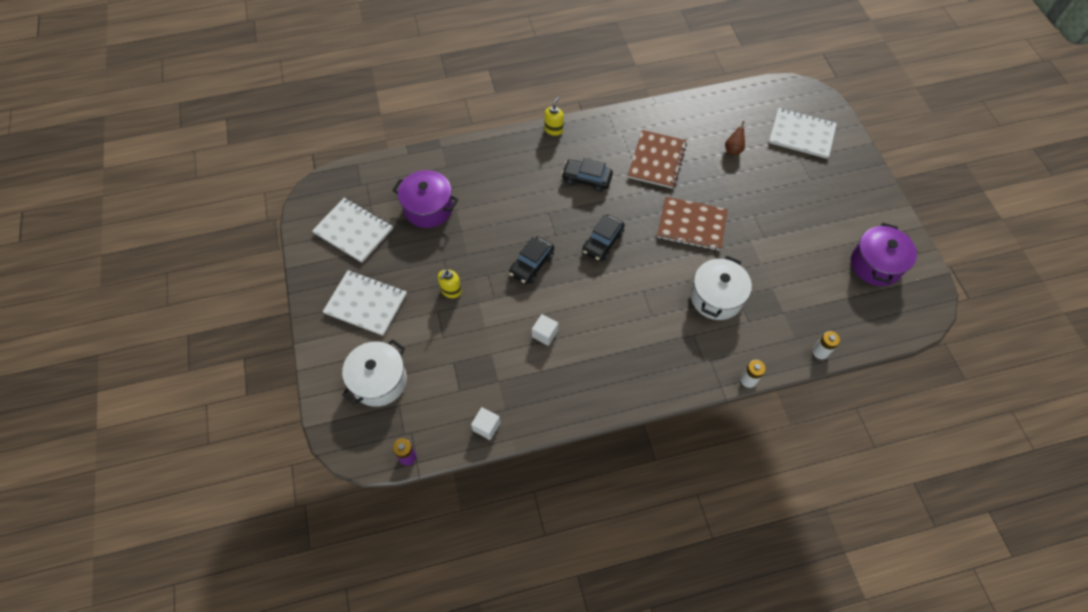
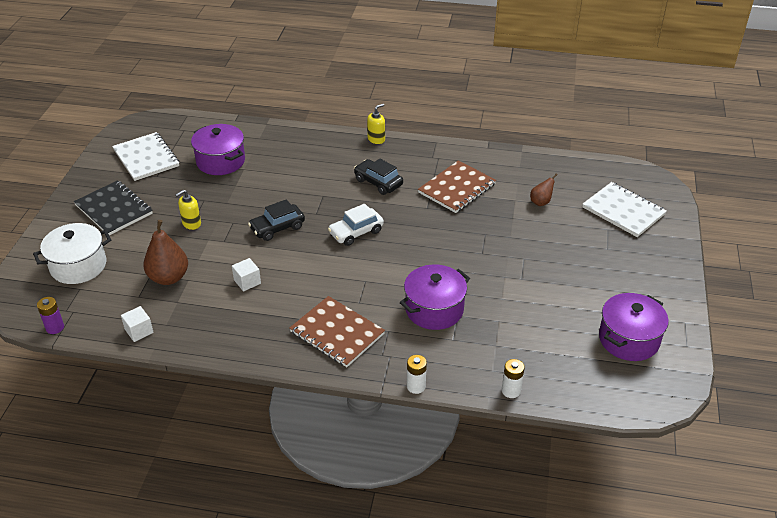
camera: 25 degrees right, 20 degrees down
(366, 303) = (114, 209): white notebook -> black notebook
(472, 359) = (169, 278): none -> brown pear
(603, 242) = (356, 232): black car -> white car
(691, 225) = (453, 246): brown notebook -> brown notebook (337, 333)
(716, 297) = (434, 309): white pot -> purple pot

